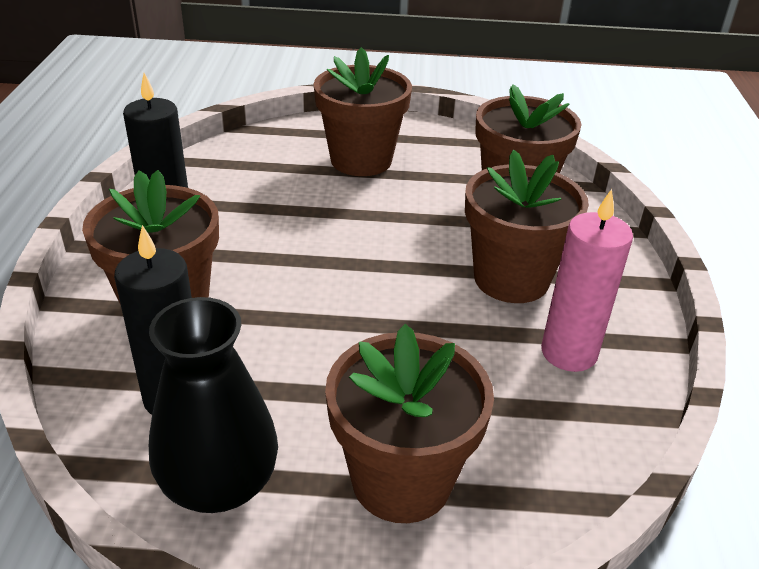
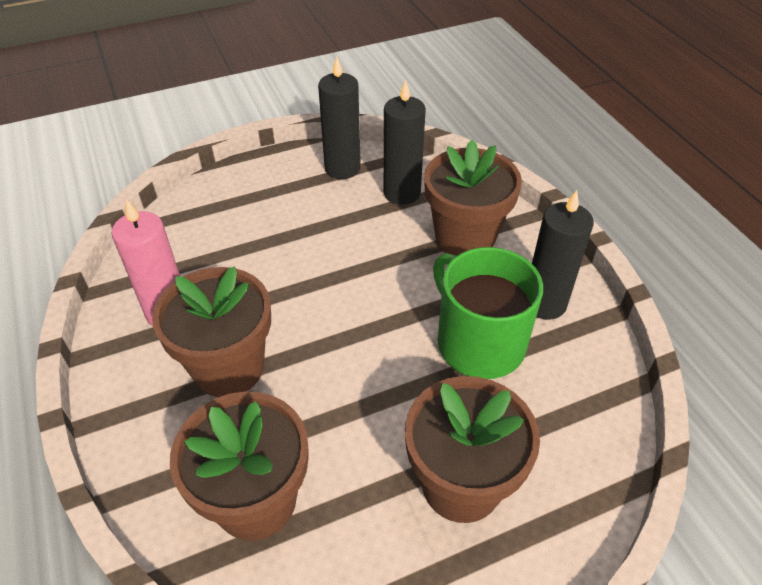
camera: 155 degrees right, 10 degrees up
(219, 484) = (342, 168): black vase -> black candle
(262, 220) = (479, 342): none -> green mug
(401, 480) = (253, 199): brown flower pot -> none

